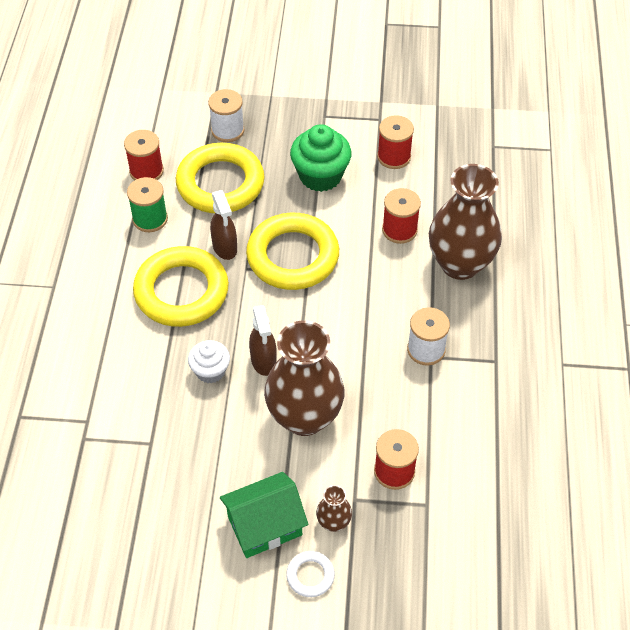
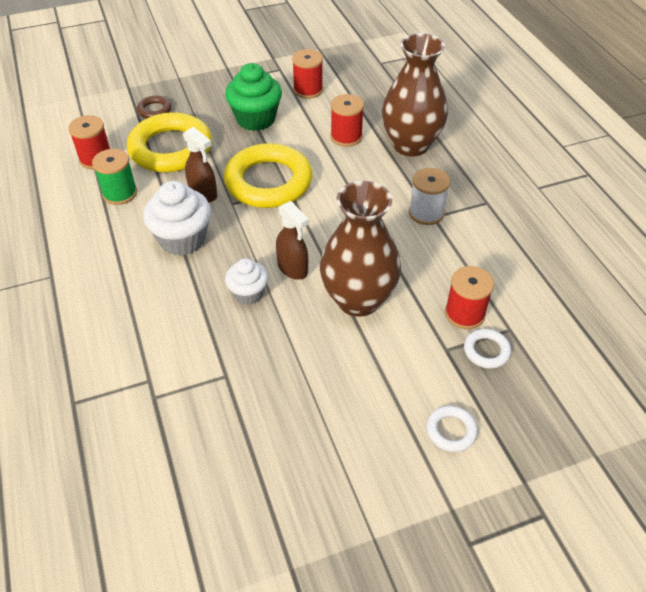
camera: 25 degrees left, 5 degrees down
(181, 291) = (182, 239): yellow ring -> white cupcake
(228, 130) = (154, 110): white spool -> brown ring
(265, 526) = (381, 405): green house -> none
(333, 522) = (441, 376): brown vase -> none
(390, 516) = (486, 351): none -> white ring

